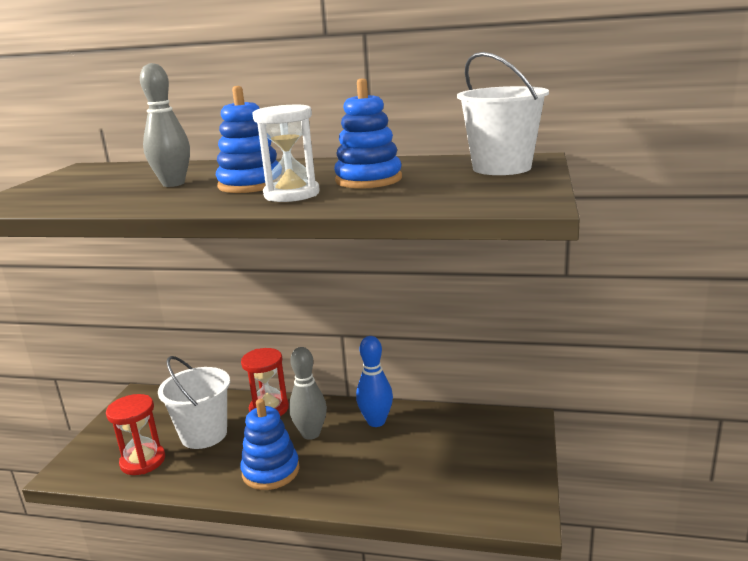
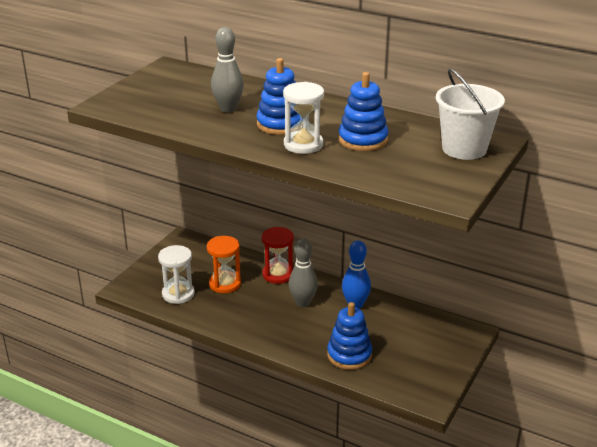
camera: 15 degrees right, 10 degrees up
(143, 461) = (178, 294): red hourglass -> white hourglass
(204, 434) = (225, 284): white bucket -> orange hourglass
(271, 471) = (265, 324): blue stacking toy -> blue stacking toy (349, 355)

